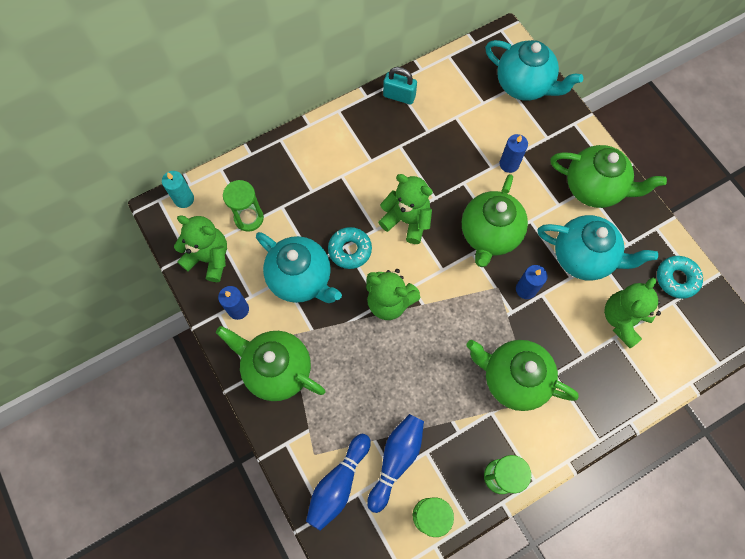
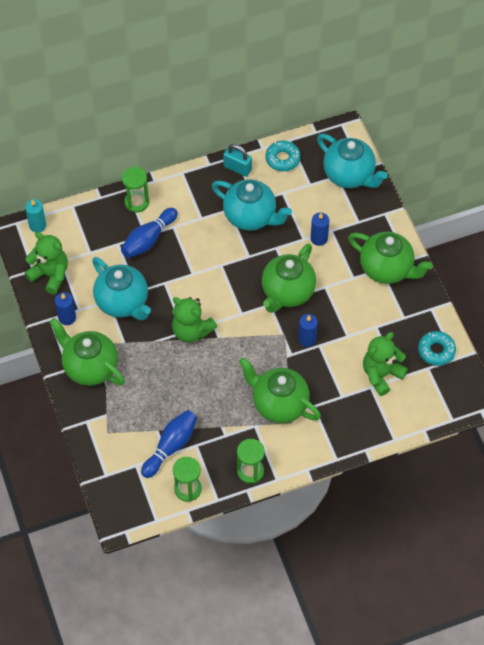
camera: 10 degrees right, 10 degrees down
(249, 218) = (89, 248): green hourglass -> green hourglass (136, 202)
(338, 484) = (121, 456): blue bowling pin -> blue bowling pin (148, 239)
(350, 250) = (168, 286): turquoise donut -> turquoise donut (282, 159)
(407, 220) = (220, 270): green teddy bear -> none
(583, 257) = (362, 322): turquoise teapot -> turquoise teapot (250, 216)

